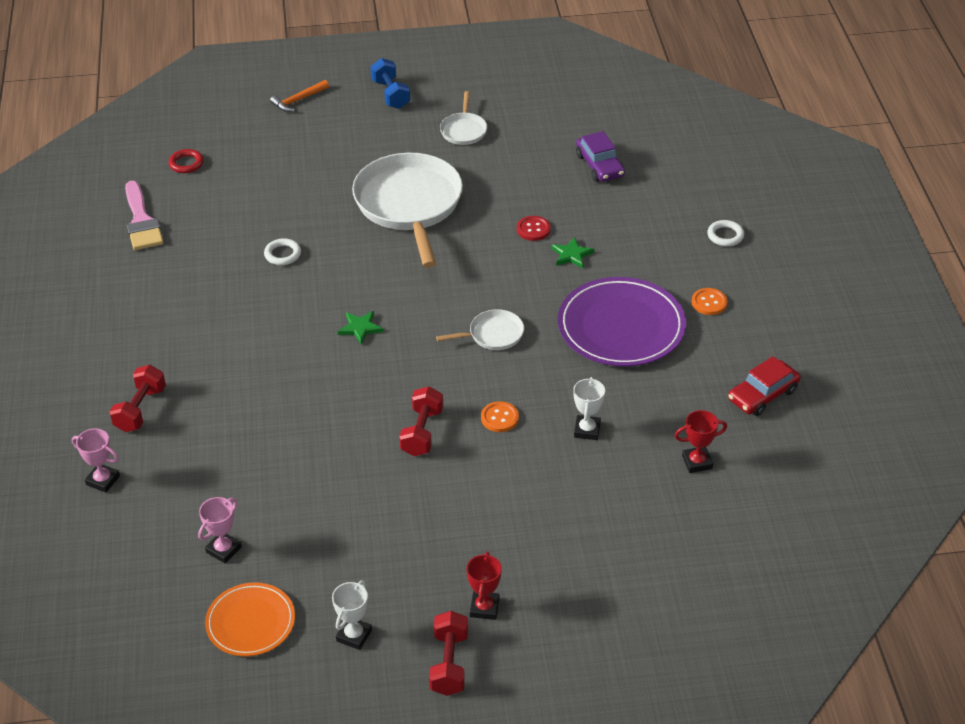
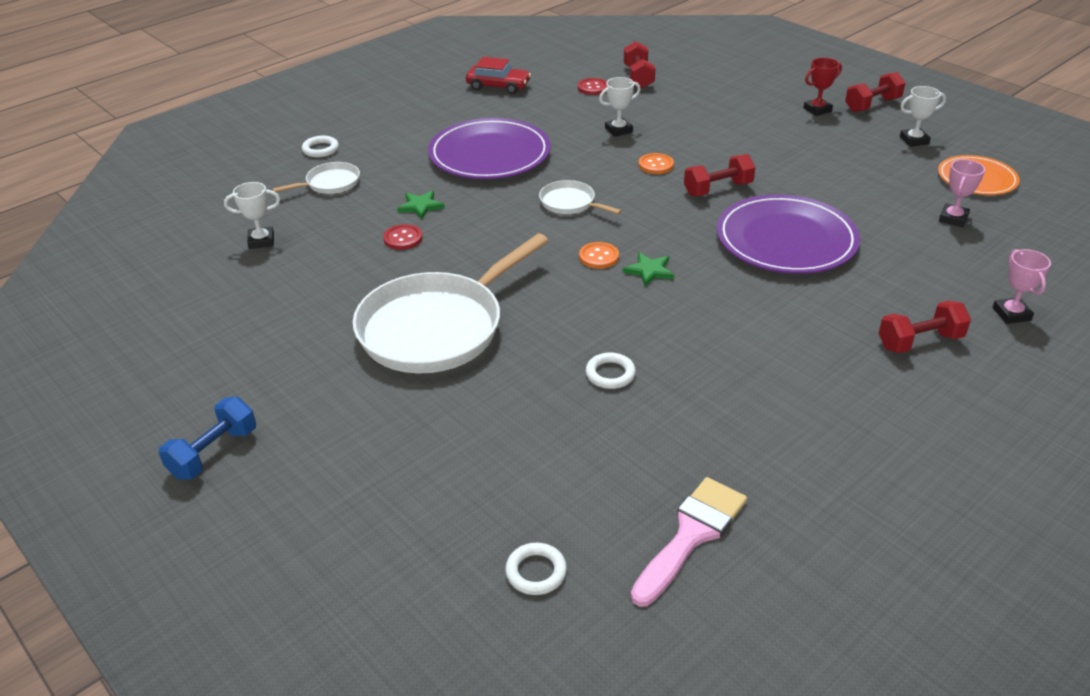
camera: 125 degrees left, 5 degrees down
(186, 163) = (536, 572): red ring -> white ring
(223, 550) = (953, 218): pink trophy -> pink trophy turned 60 degrees counterclockwise
(298, 100) = (289, 541): orange hammer -> none
(313, 424) = (786, 240): none -> purple plate
(463, 130) = (258, 353): white pan -> white pan (330, 183)
(600, 166) = (261, 241): purple car -> white trophy
(692, 512) = (638, 77): none -> red dumbbell
(697, 462) = (593, 88): red trophy -> red button
(709, 302) = (418, 131): orange button -> orange button (599, 257)

